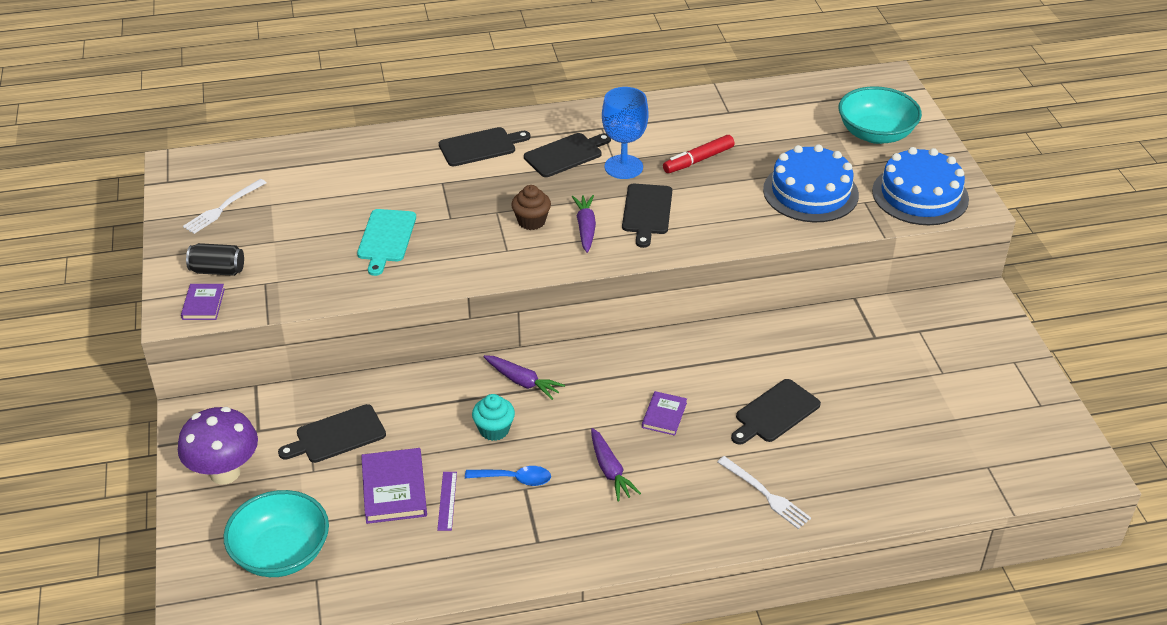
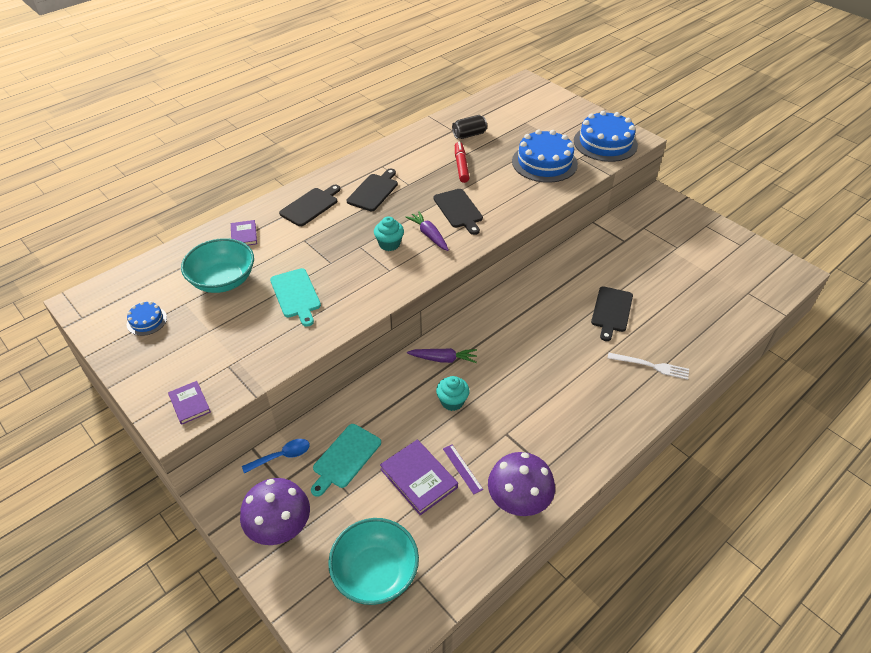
camera: 30 degrees left, 5 degrees up
(218, 270) = (181, 372): black can -> black can (469, 135)
(223, 208) = (147, 321): white fork -> blue cake
(337, 435) = (345, 458): black cutting board -> turquoise cutting board
(477, 560) = (518, 503): none -> purple mushroom
(514, 479) = (494, 430): blue spoon -> blue spoon (282, 456)
(531, 221) = (389, 244): brown cupcake -> turquoise cupcake
(610, 470) = (549, 395): purple carrot -> none
(623, 167) = (418, 186): blue goblet -> none
(664, 415) = (550, 342): purple book -> purple book (244, 235)
(698, 160) = (461, 166): red marker -> red marker turned 150 degrees clockwise
(875, 134) = (548, 116): turquoise bowl -> turquoise bowl (223, 280)

